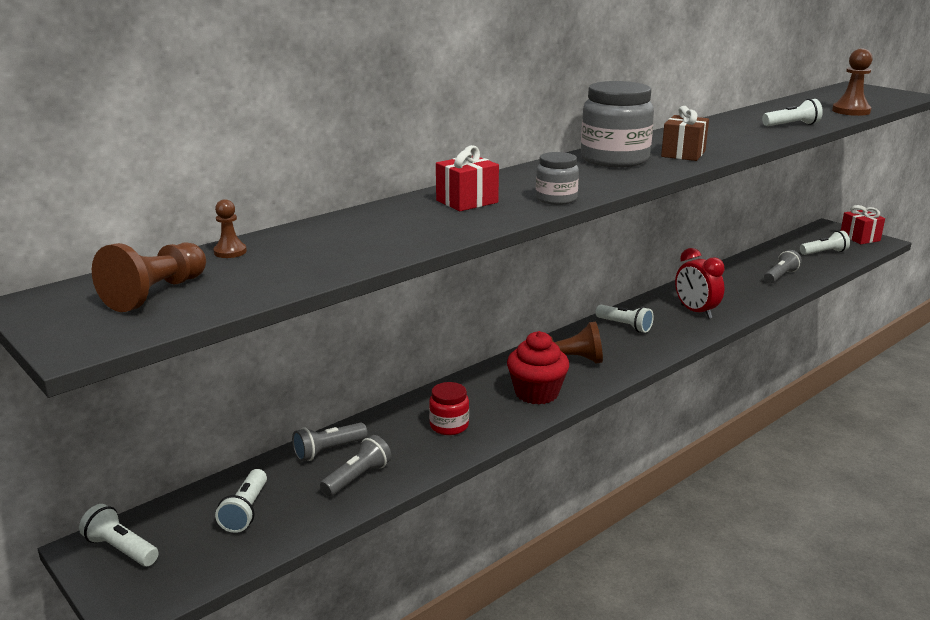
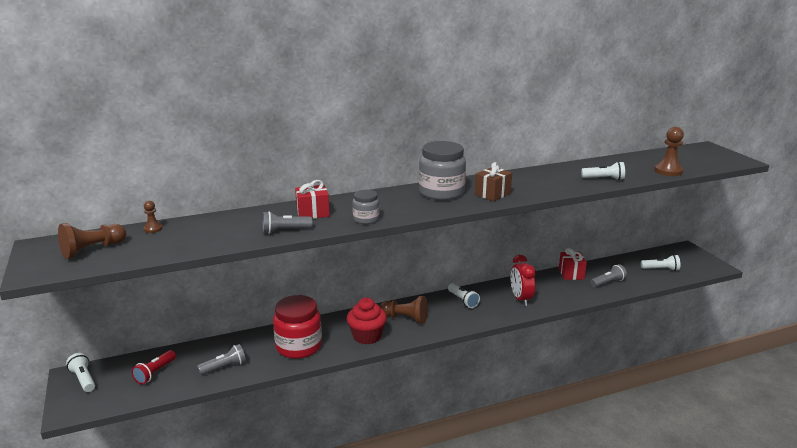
camera: 20 degrees right, 0 degrees up
(246, 511) = (155, 373): white flashlight -> red flashlight
(328, 451) = (222, 347): grey flashlight -> grey flashlight (285, 231)
(449, 426) = (299, 346): red jar -> red jar, size x1.89
(859, 238) = (702, 261): red gift -> red gift (571, 274)

